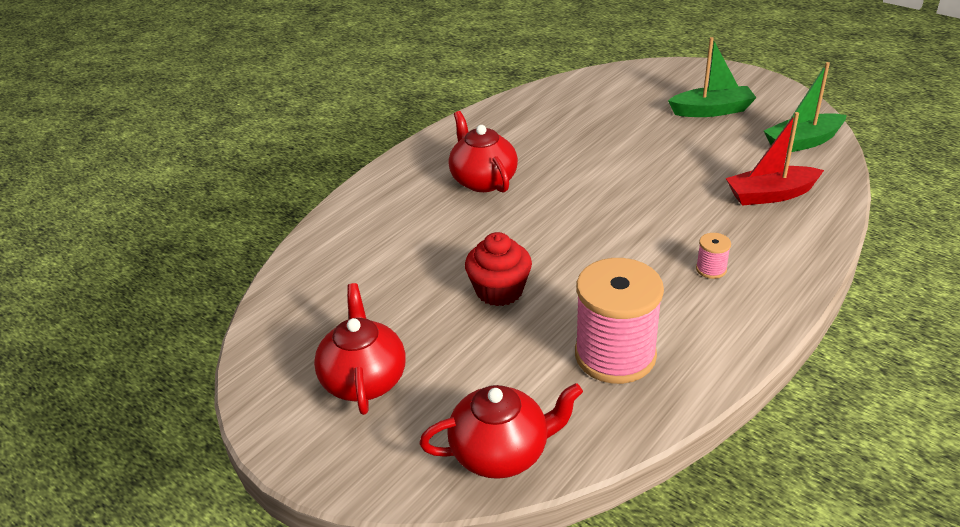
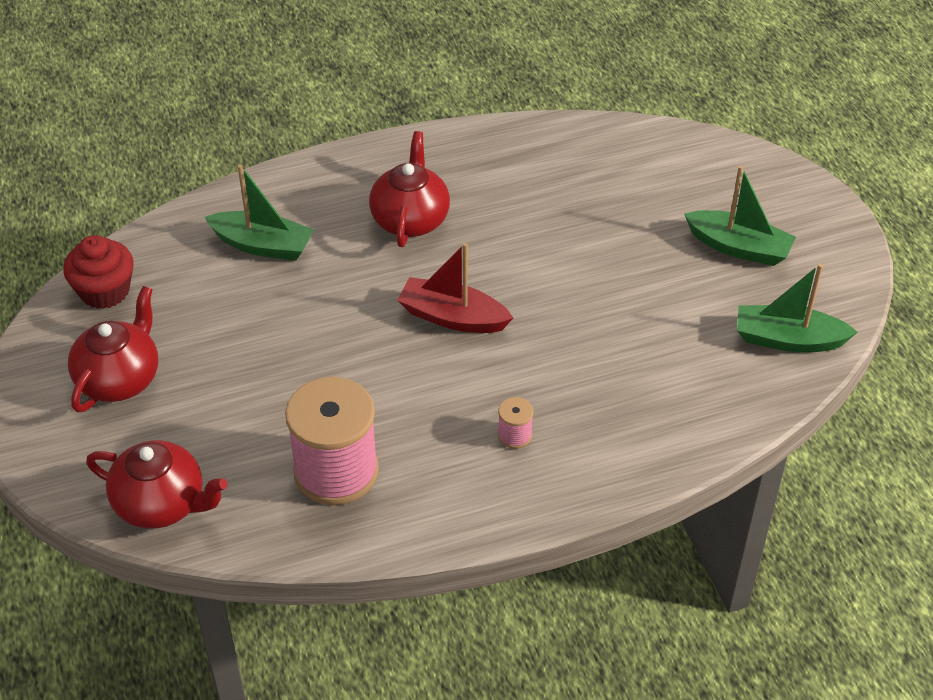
camera: 30 degrees right, 10 degrees up
(388, 240) = (263, 245): none -> green boat
(499, 290) = (305, 352): red cupcake -> red cupcake (105, 291)
(770, 195) = (672, 385): red boat -> red boat (452, 317)

